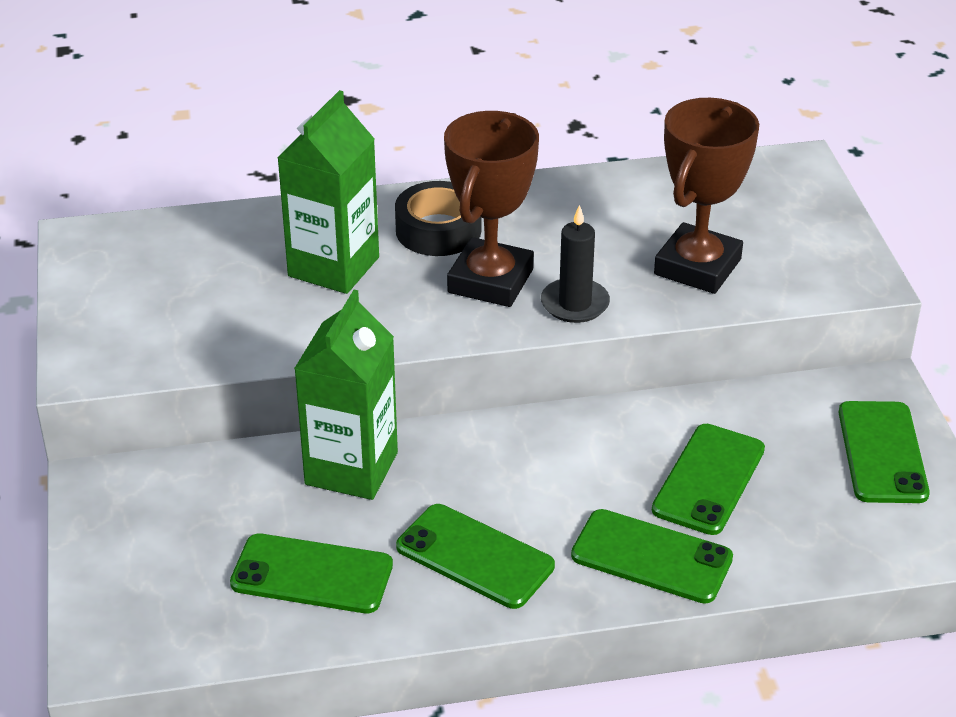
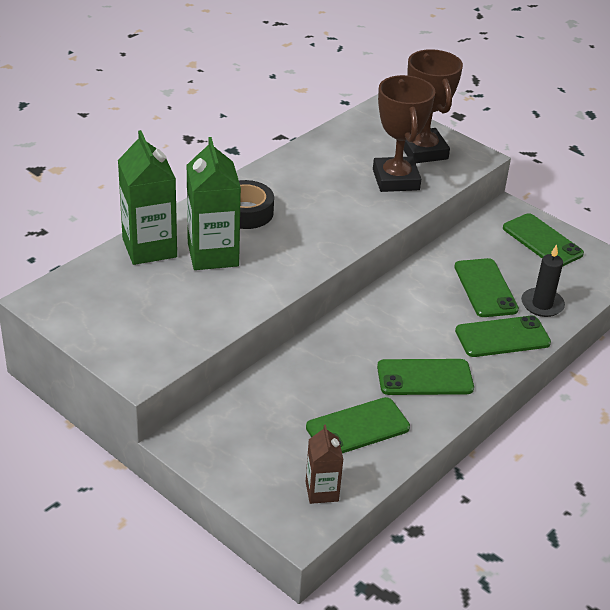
camera: 40 degrees left, 0 degrees up
(177, 628) = (322, 491): none -> brown carton
(351, 468) = (313, 364): green carton -> green carton (149, 248)
(490, 281) = (305, 228): brown trophy -> brown trophy (423, 151)
(575, 304) = (360, 222): black candle -> black candle (542, 304)

